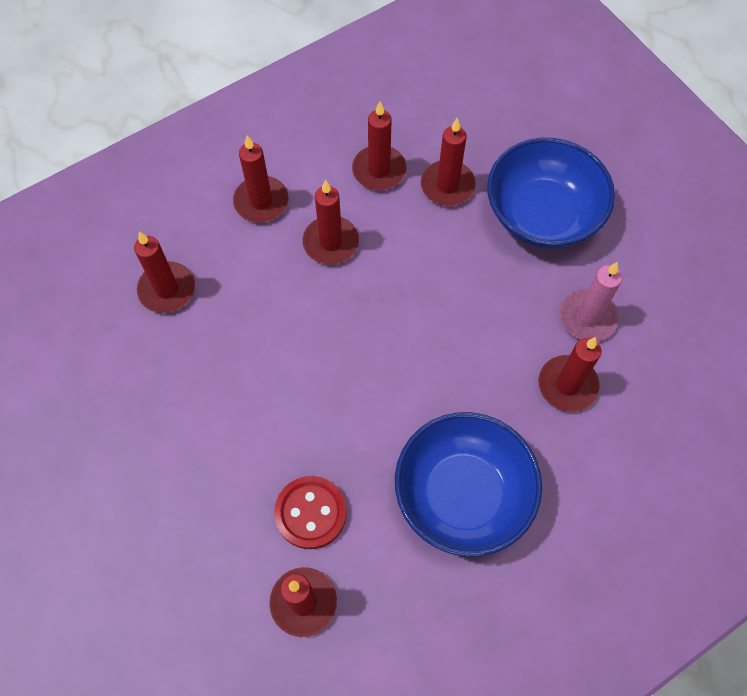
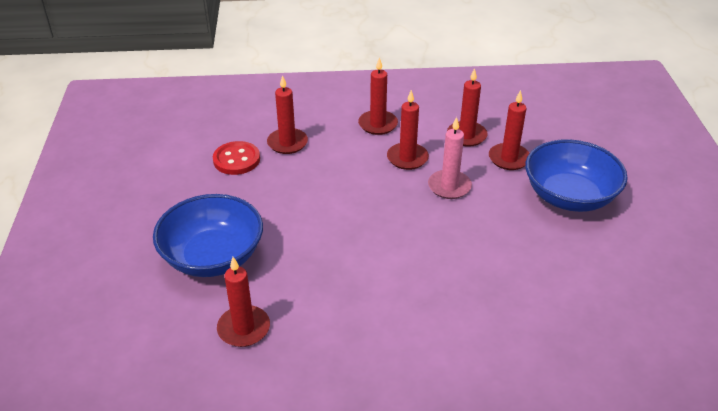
camera: 30 degrees right, 25 degrees down
(310, 513) = (286, 284): red button -> red button (236, 160)
(463, 494) = (399, 320): blue bowl -> blue bowl (213, 257)
(567, 385) = (522, 294): red candle -> none
(587, 317) = (565, 263): pink candle -> pink candle (449, 186)

